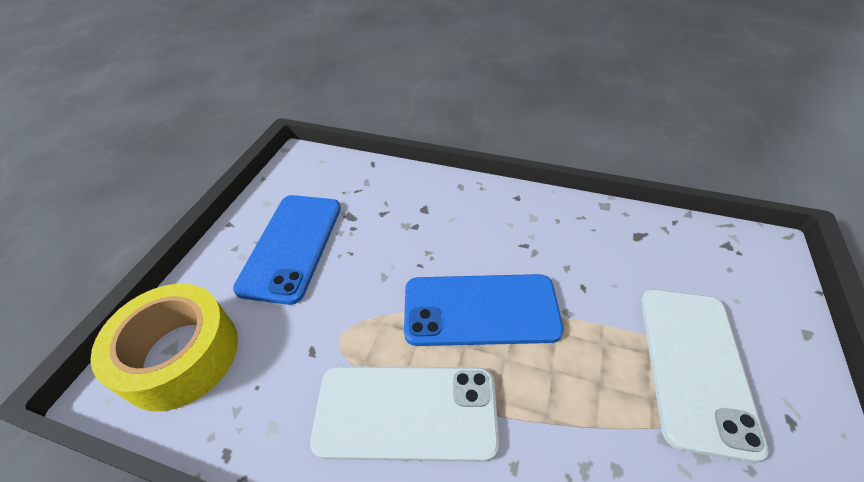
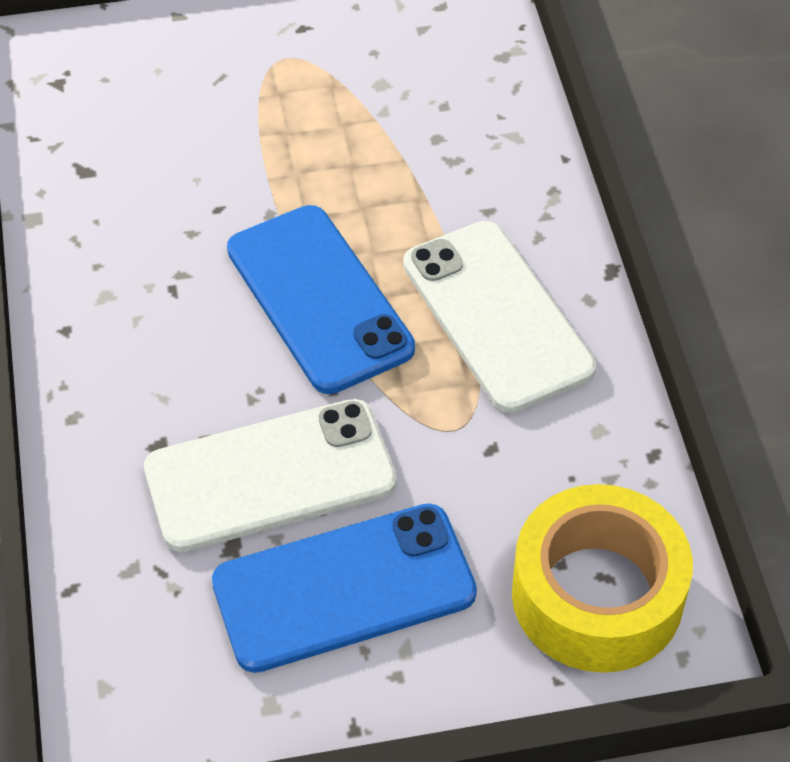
camera: 120 degrees left, 5 degrees up
(694, 366) = (280, 96): white phone -> white phone (270, 476)

